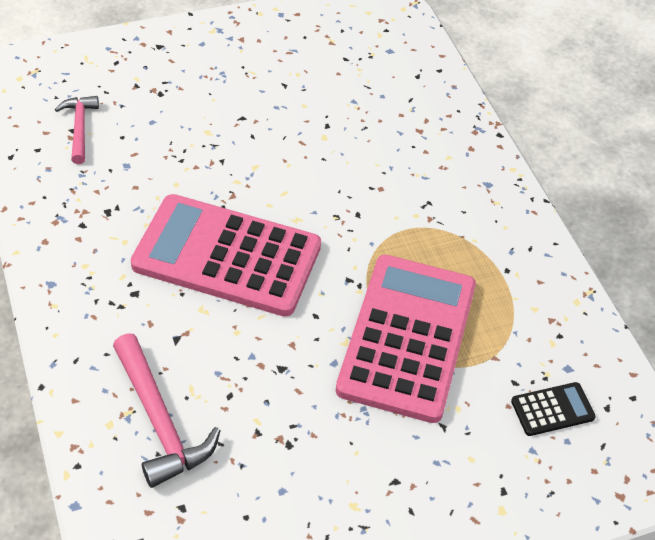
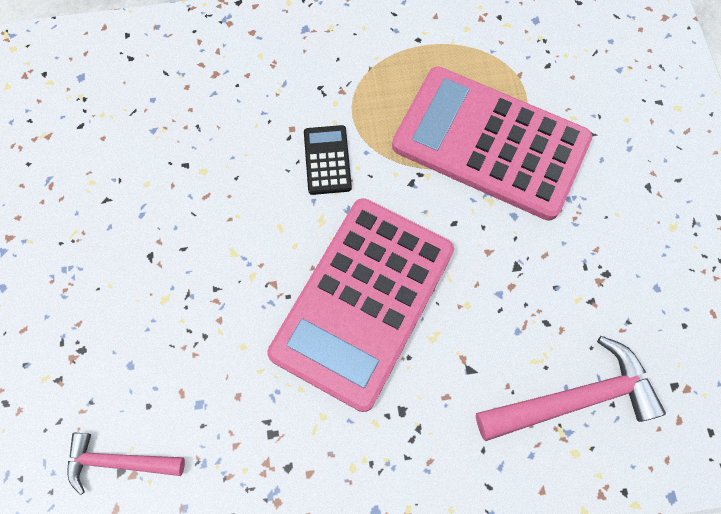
camera: 75 degrees left, 20 degrees up
(552, 410) = (579, 43): black calculator -> black calculator (327, 160)

